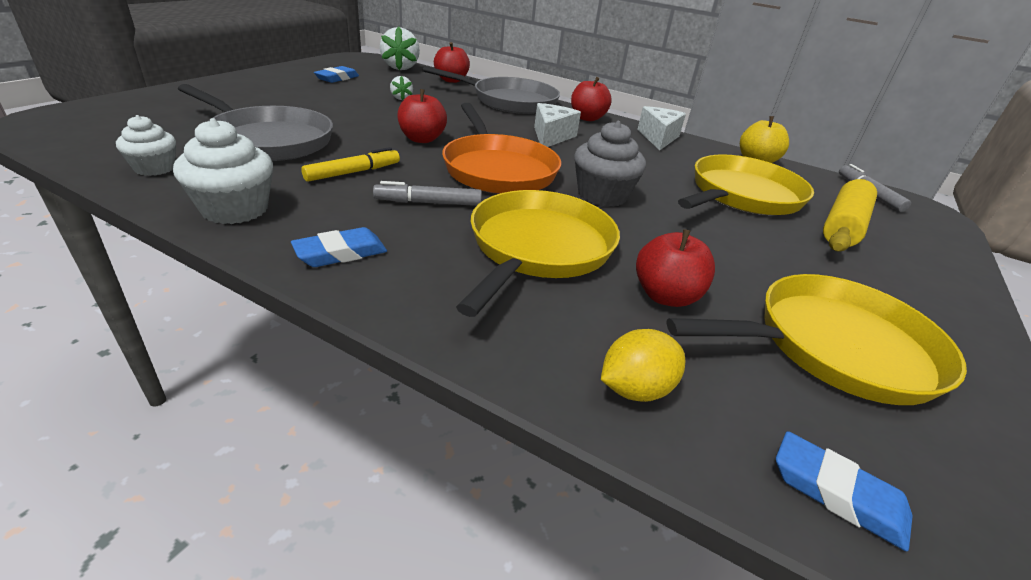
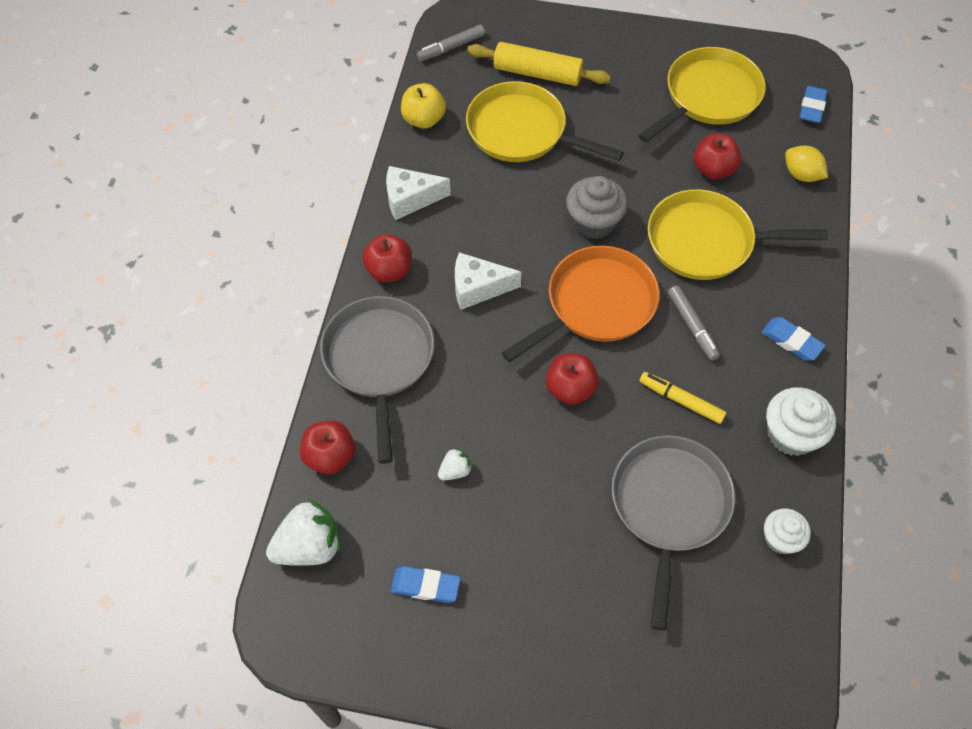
camera: 105 degrees left, 25 degrees up
(834, 347) = (708, 97): yellow pan -> yellow pan turned 75 degrees clockwise

